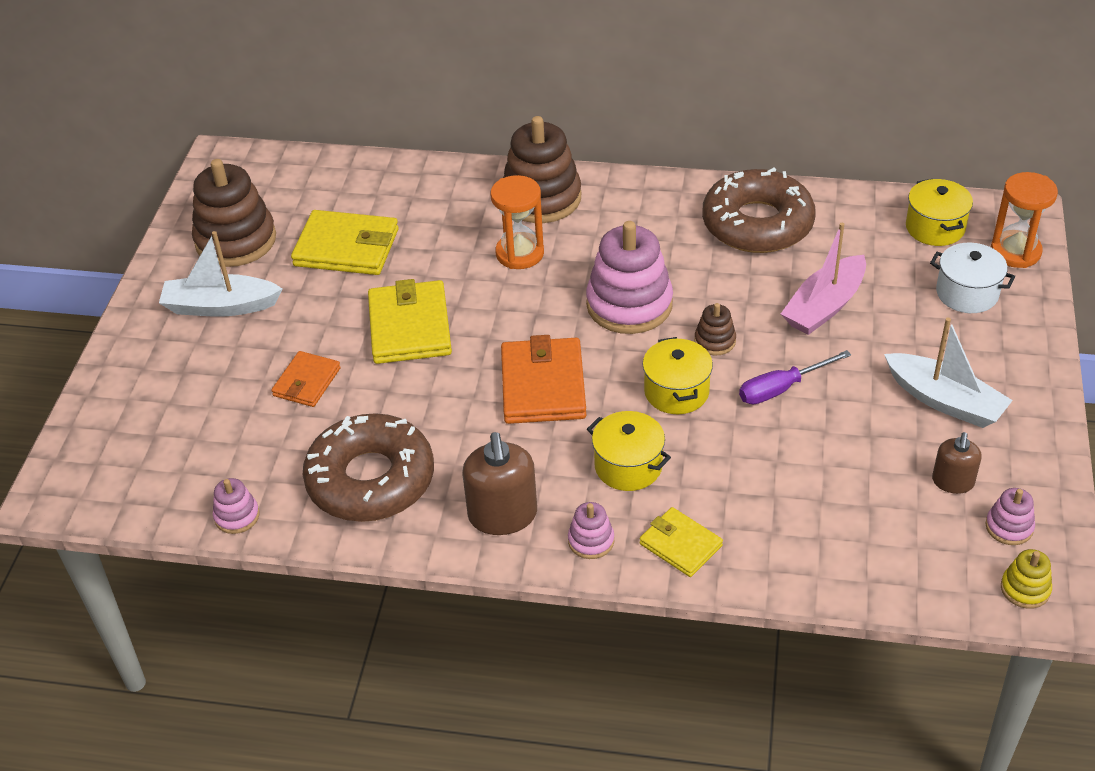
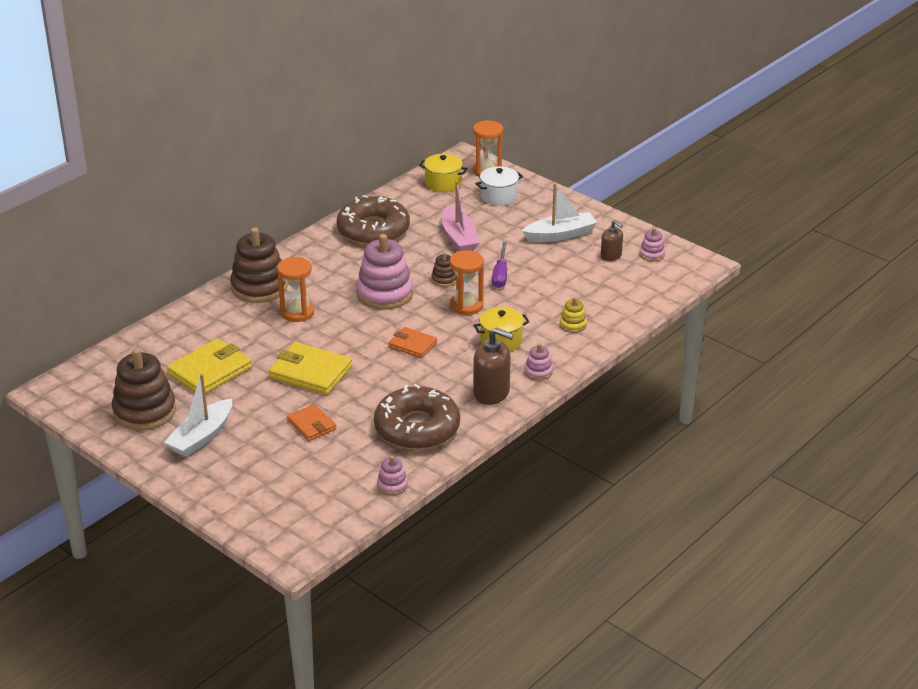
camera: 60 degrees left, 10 degrees down
(543, 385) = (412, 345): orange wallet -> orange wallet, size x0.60
(676, 392) = (466, 306): yellow pot -> orange hourglass
(680, 545) = (569, 346): yellow wallet -> none
(1025, 589) = (689, 267): yellow stacking toy -> yellow stacking toy (573, 325)

